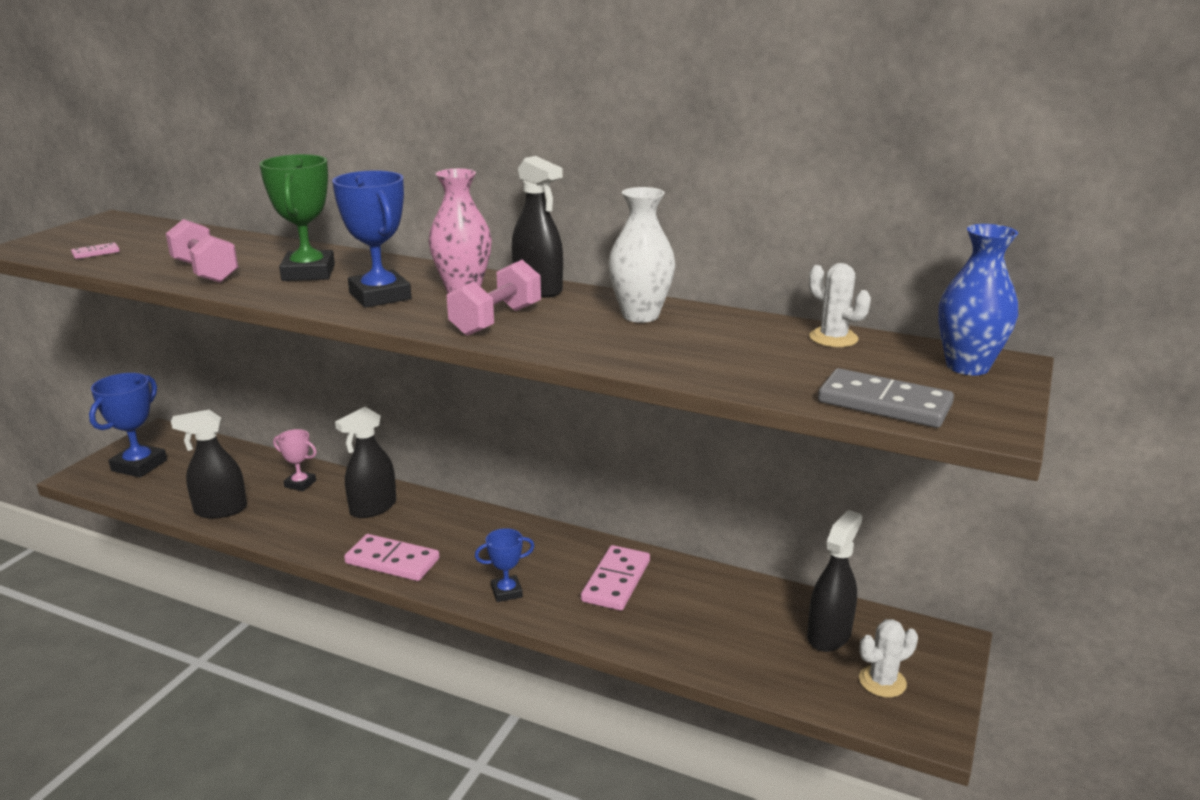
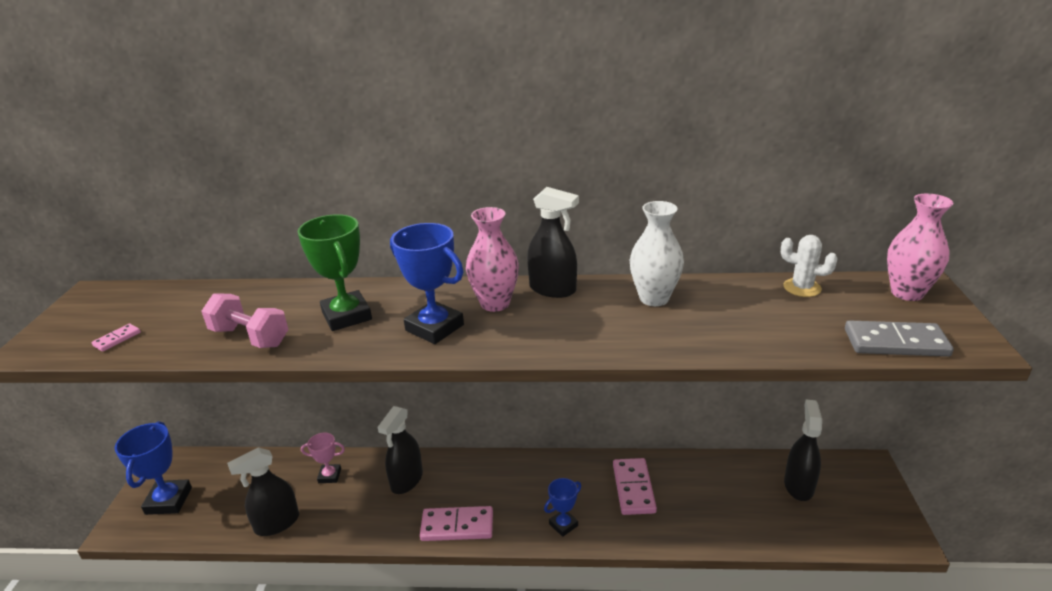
camera: 20 degrees left, 5 degrees up
(496, 320) = (554, 331): pink dumbbell -> none
(882, 681) = (854, 512): white cactus -> none
(967, 366) = (907, 293): blue vase -> pink vase

